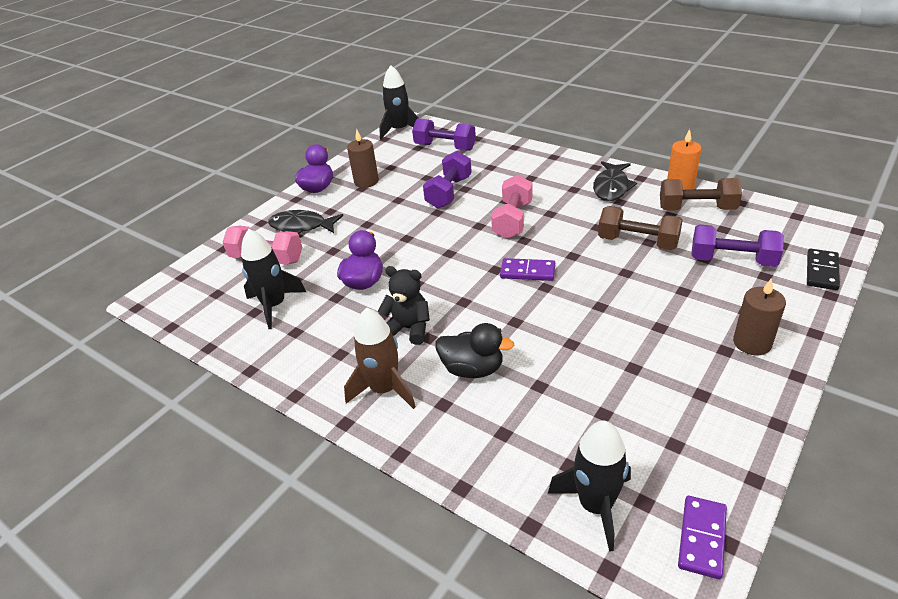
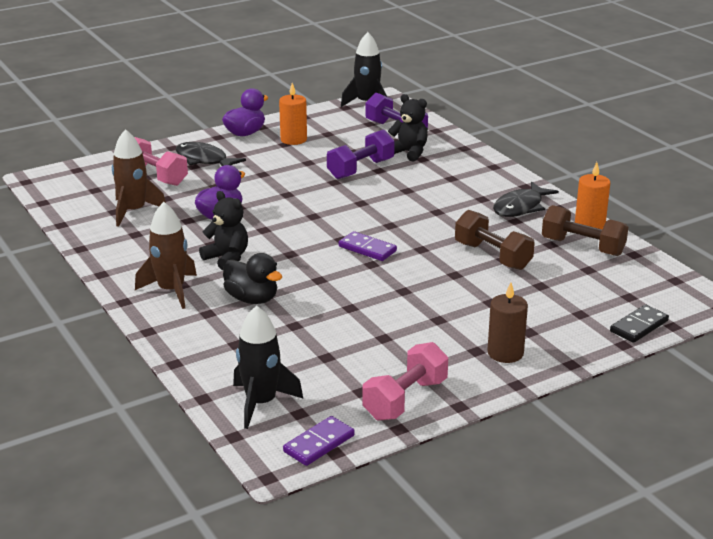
camera: 20 degrees right, 10 degrees down
(274, 305) = (133, 211): black rocket -> brown rocket
(366, 181) = (293, 139): brown candle -> orange candle
(475, 164) = (409, 153): none -> black teddy bear
(512, 220) = (396, 207): pink dumbbell -> pink dumbbell (405, 399)
(732, 260) = (564, 294): purple dumbbell -> none

